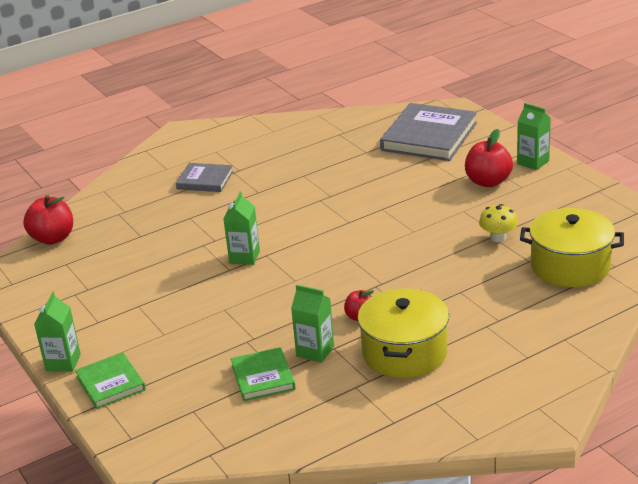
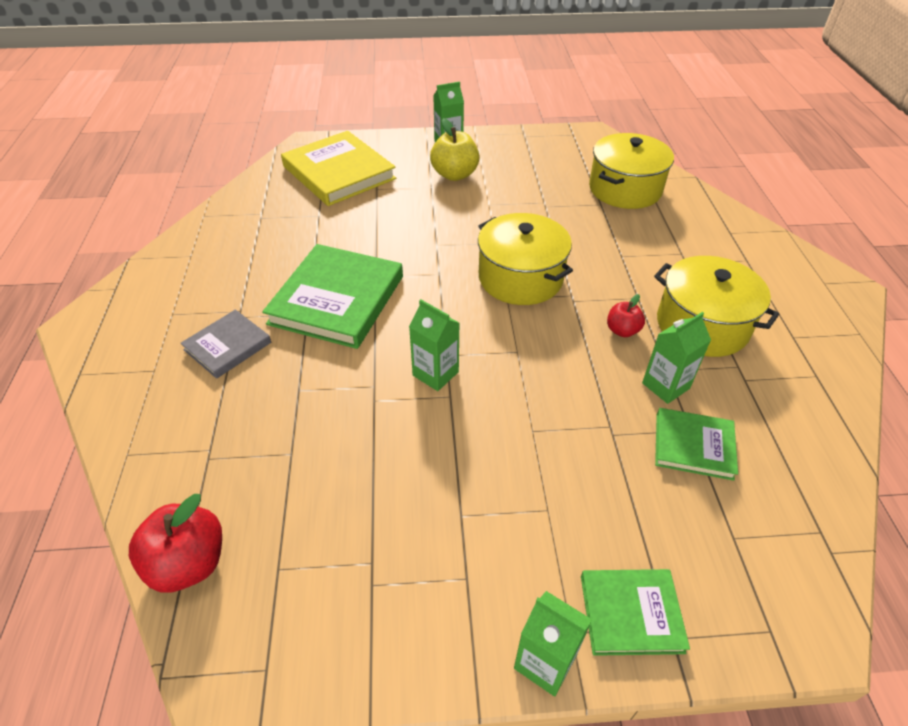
camera: 65 degrees left, 15 degrees up
(281, 196) = (337, 300): none -> green book
(379, 255) = (520, 278): none -> yellow pot
(429, 136) = (339, 172): grey book -> yellow book
(488, 182) = (454, 175): red apple -> yellow apple
(498, 237) = (551, 204): yellow mushroom -> none

